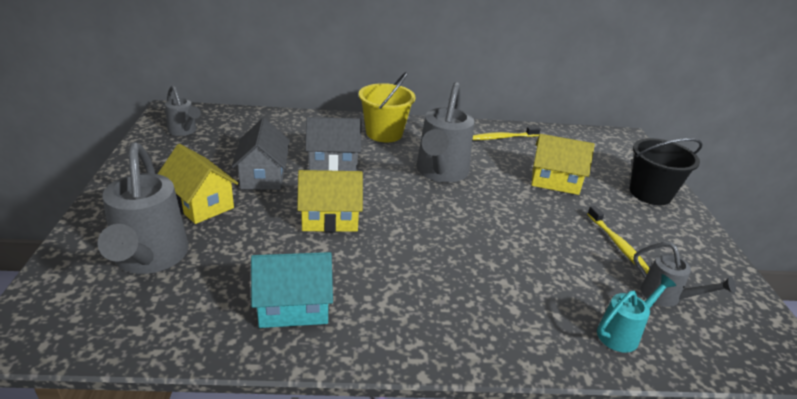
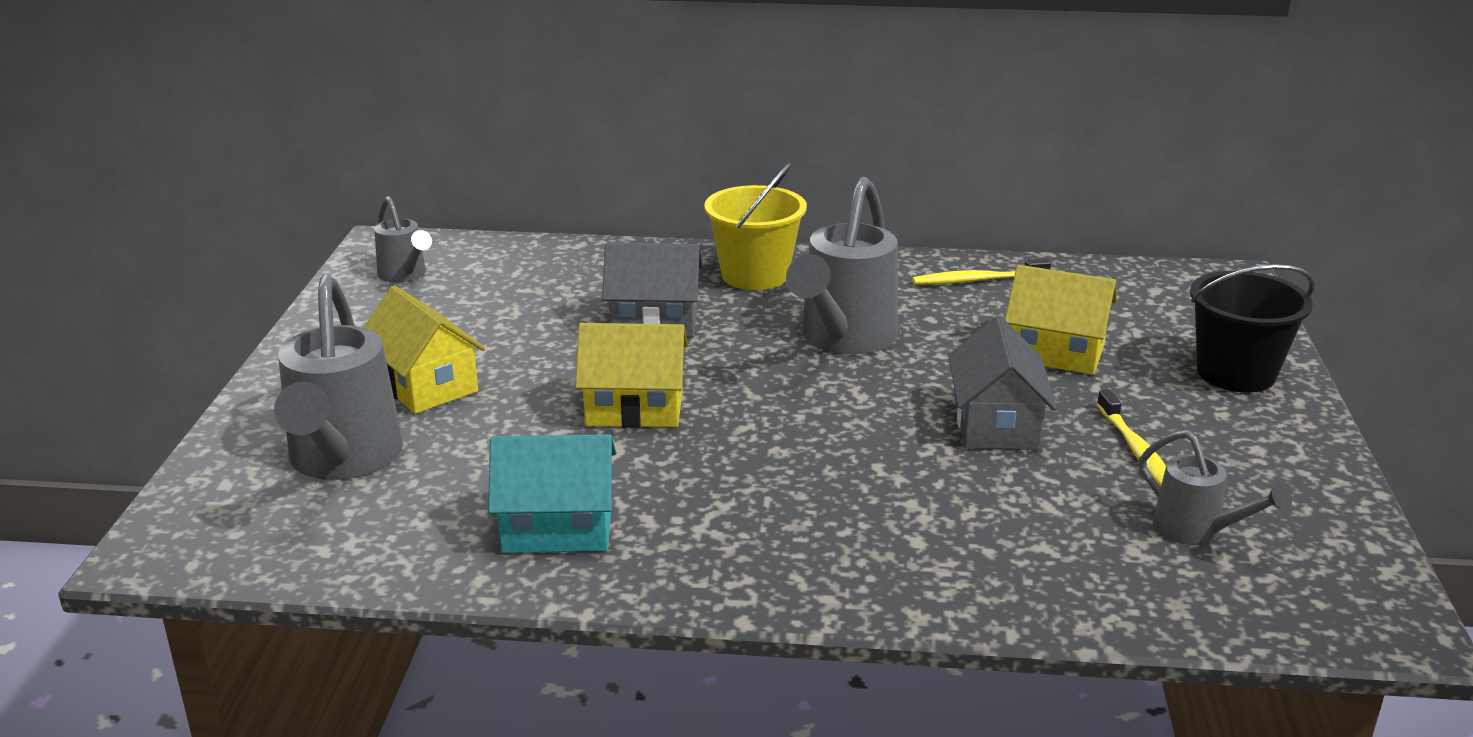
camera: 10 degrees right, 5 degrees down
(263, 176) = (531, 344): grey house -> grey house (996, 424)
(623, 333) = (1095, 578): turquoise watering can -> none

